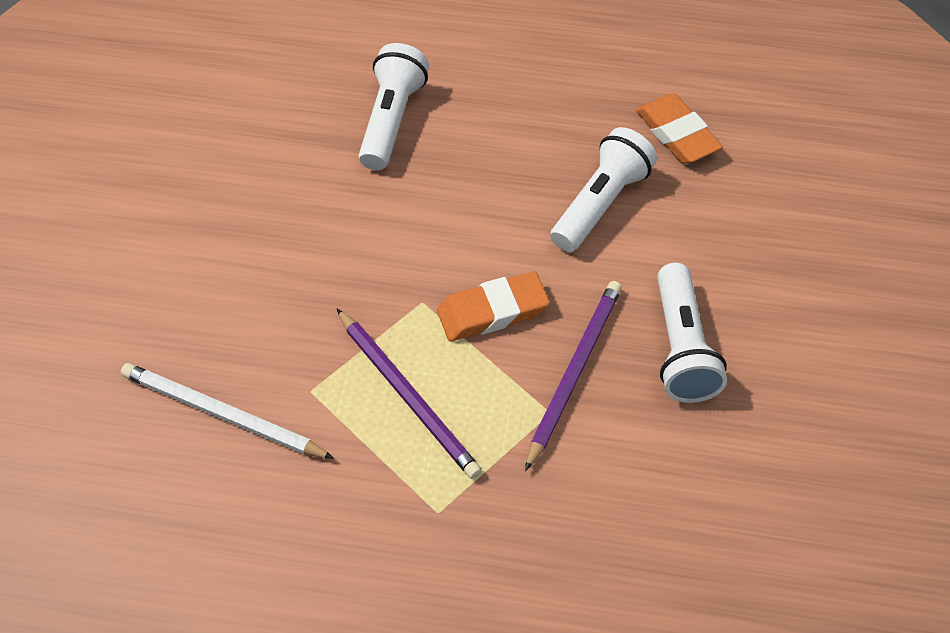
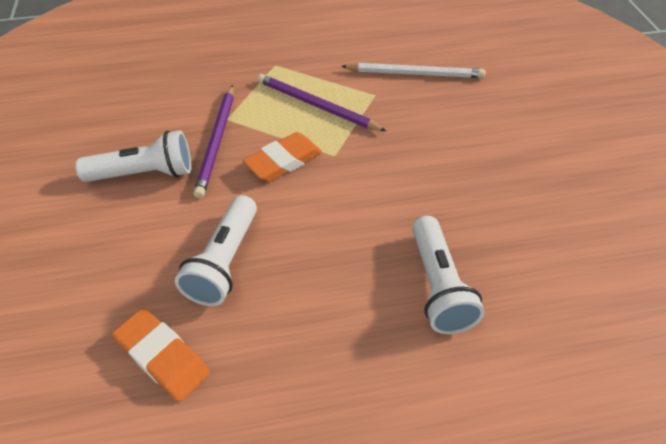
camera: 160 degrees right, 5 degrees down
(682, 348) = (144, 173): white flashlight -> white flashlight turned 105 degrees clockwise

